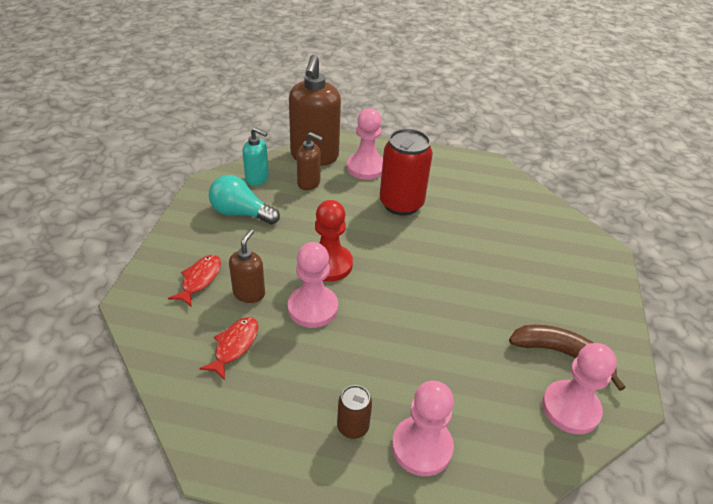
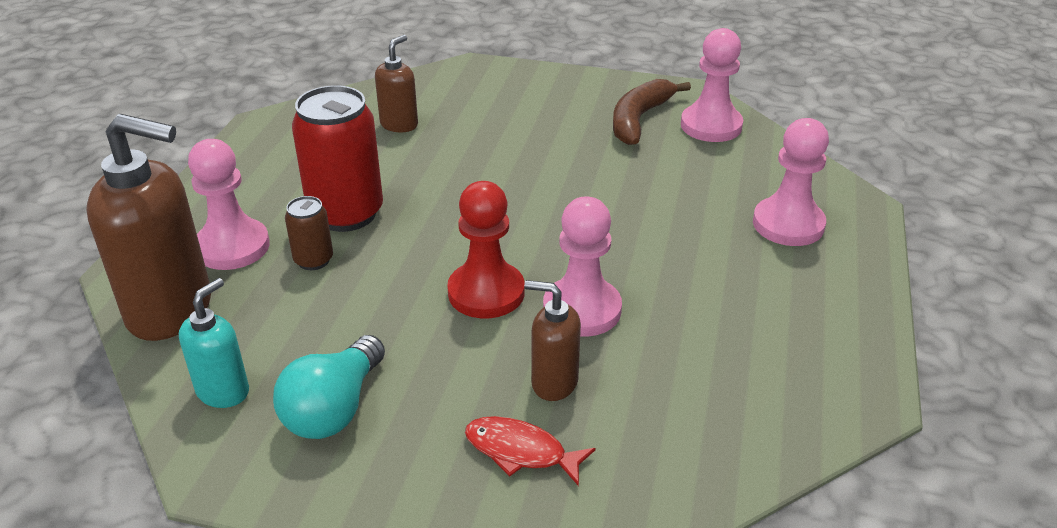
camera: 85 degrees left, 5 degrees down
(234, 346) = (668, 392): red fish -> none
(309, 183) = (260, 317): brown soap dispenser -> brown soap dispenser (399, 124)
(353, 427) = (777, 274): brown can -> brown can (313, 260)

